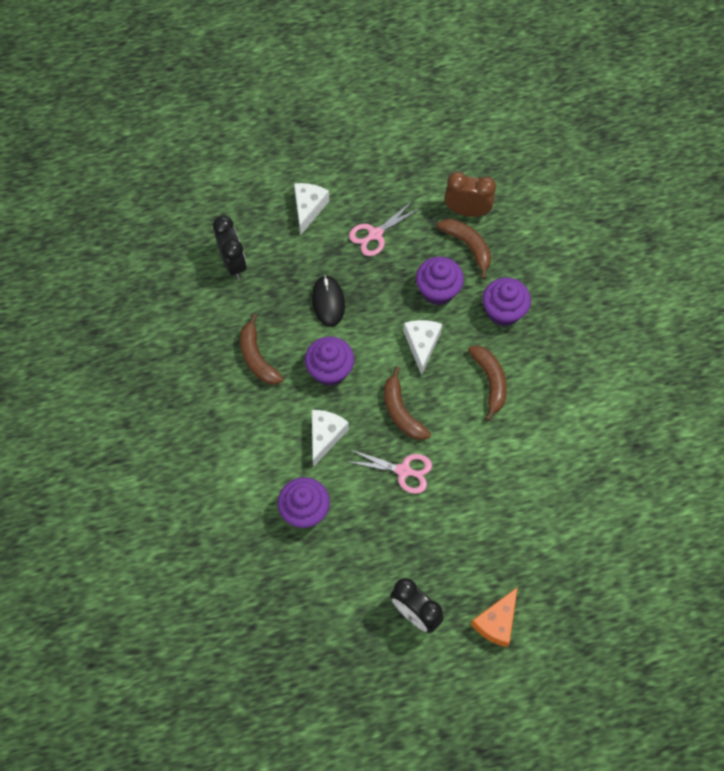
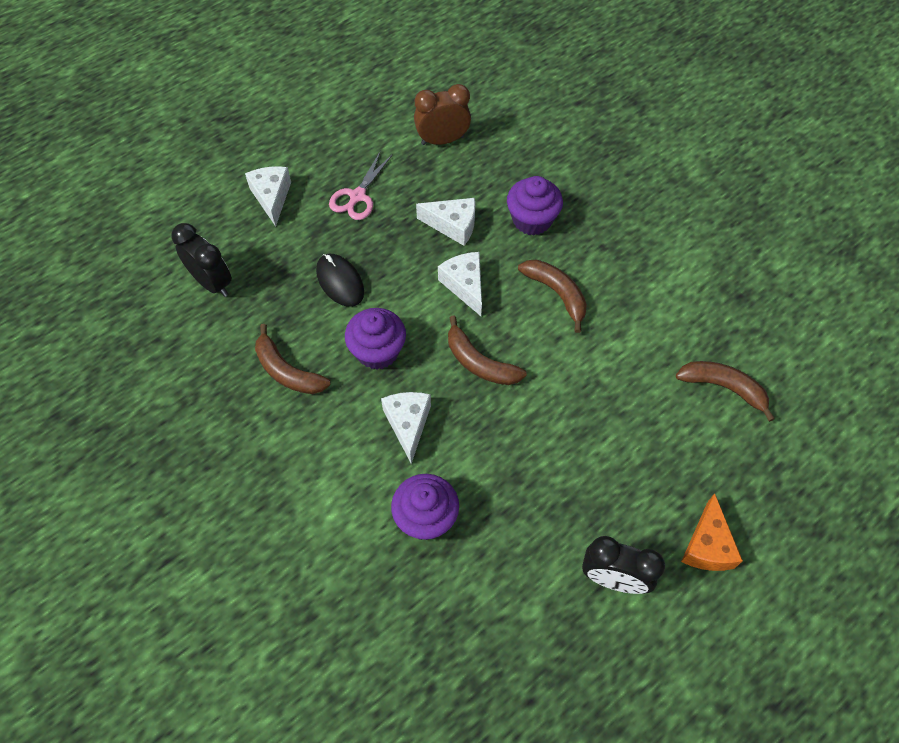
camera: 25 degrees left, 5 degrees down
(403, 471) = (515, 424): pink scissors -> none
(438, 290) = (453, 225): purple cupcake -> white cheese
(468, 246) = (461, 172): brown banana -> brown banana (723, 388)

